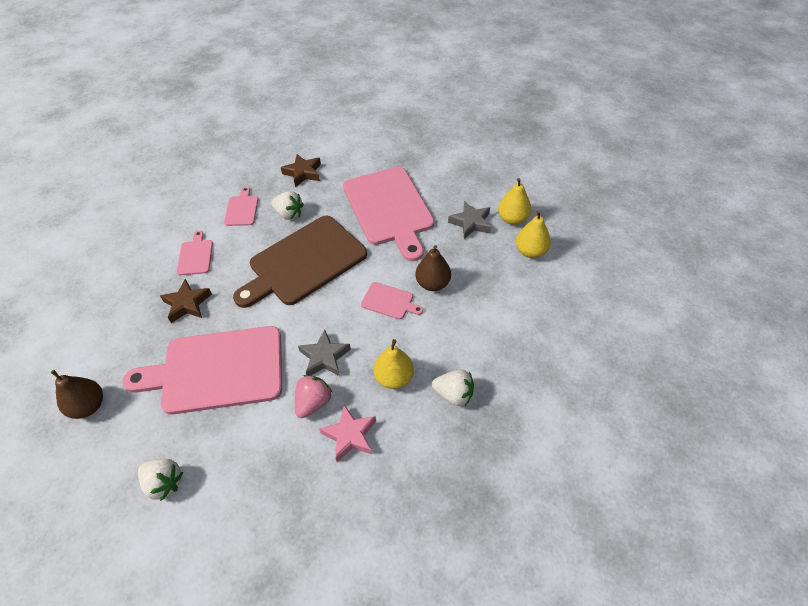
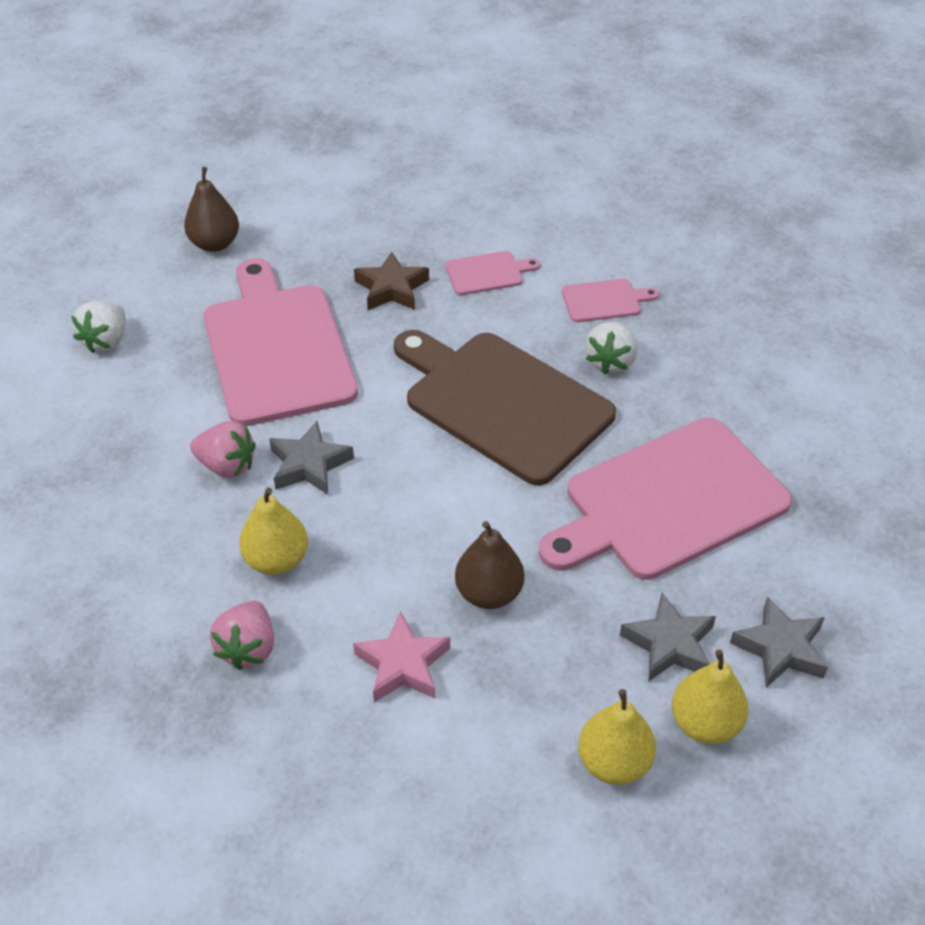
camera: 80 degrees right, 5 degrees down
(303, 173) = (724, 359): brown star -> none
(350, 435) = (171, 519): pink star -> pink star (403, 664)
(389, 301) = (435, 533): pink cutting board -> none
(453, 394) = (248, 648): white strawberry -> pink strawberry
(477, 189) = (780, 648): none -> grey star

